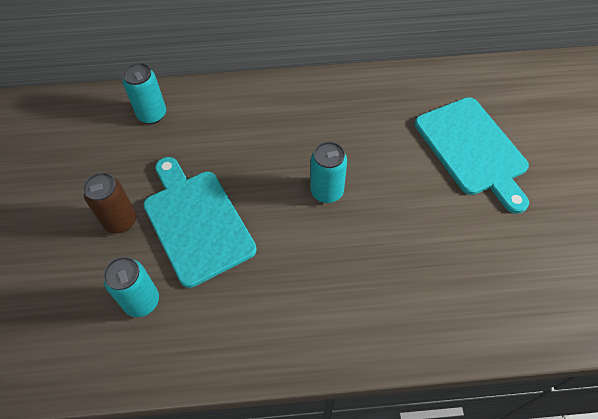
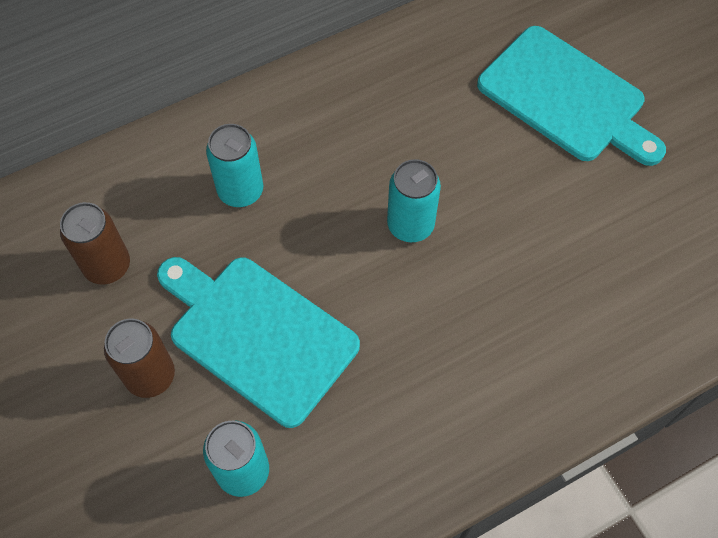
camera: 25 degrees left, 5 degrees up
(132, 149) = (107, 266): none -> brown can
(152, 114) = (107, 204): turquoise can -> turquoise can (240, 191)

